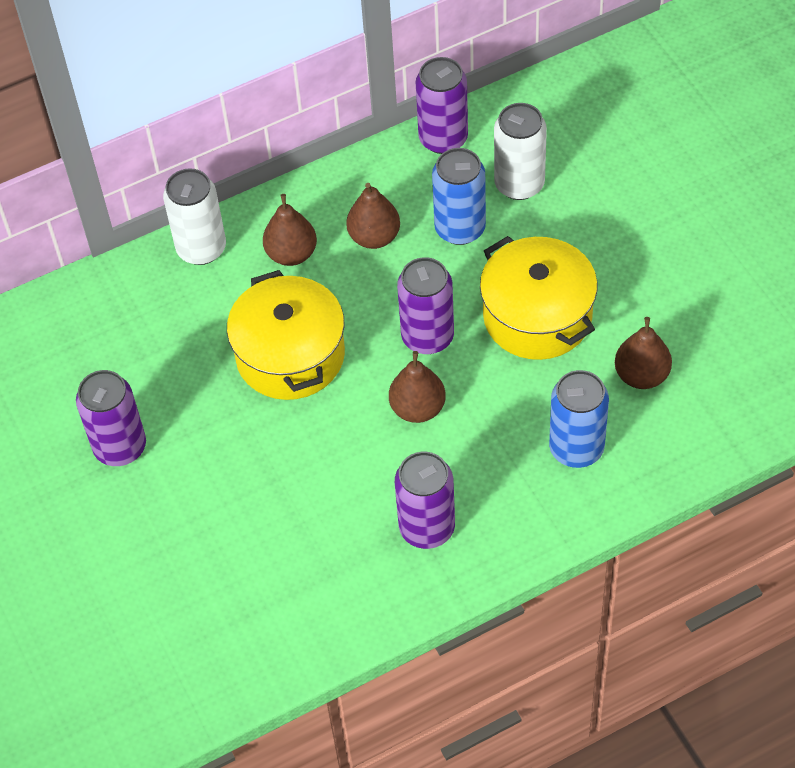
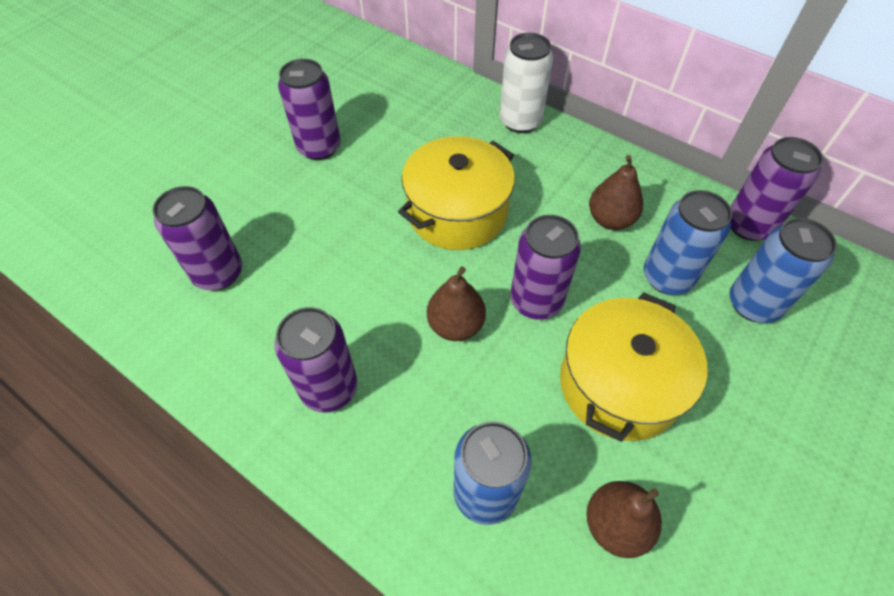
camera: 60 degrees right, 0 degrees up
(244, 587) = (218, 273): none -> purple can
(291, 254) = (554, 174): brown pear -> none
(519, 184) = (753, 304): white can -> blue can

